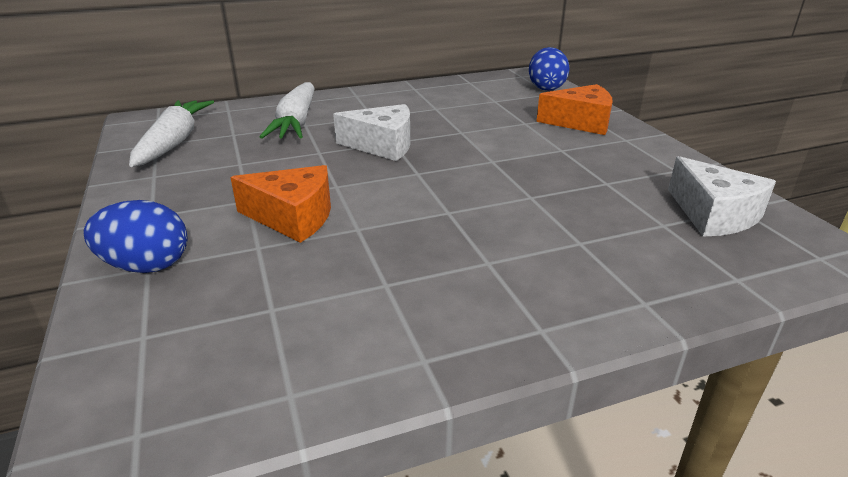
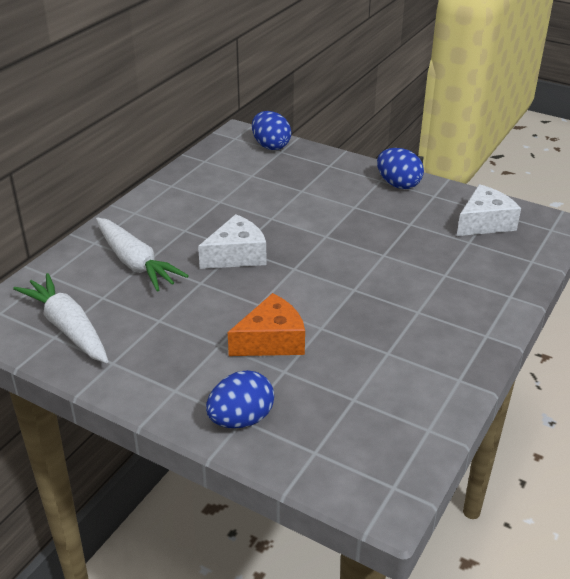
camera: 40 degrees left, 5 degrees up
(580, 122) = (336, 175): orange cheese -> none
(642, 148) = (398, 184): none -> blue egg
(713, 214) = (484, 223): white cheese -> white cheese turned 60 degrees counterclockwise

